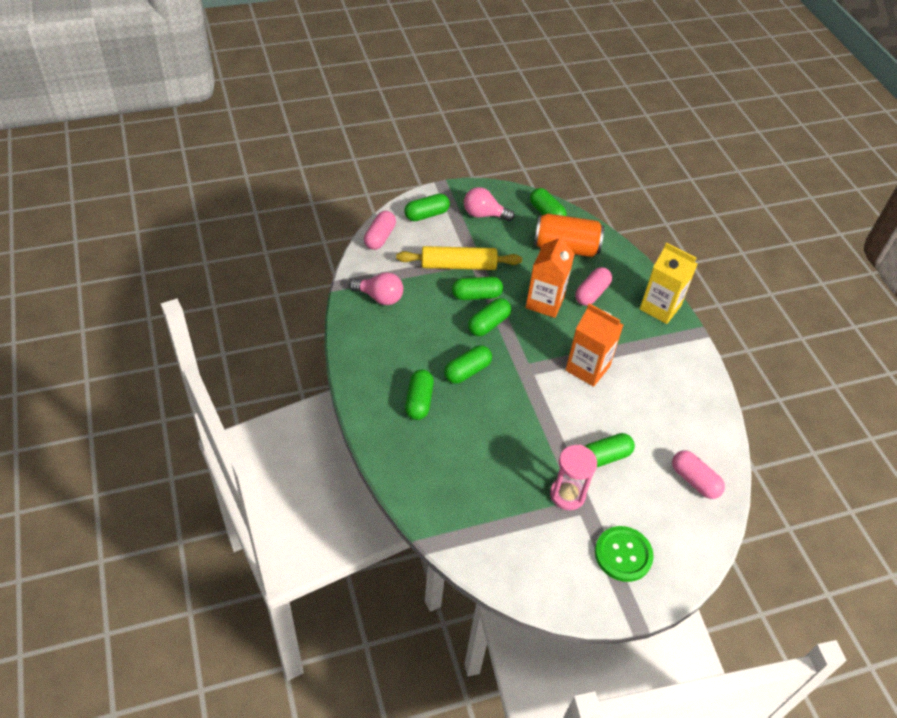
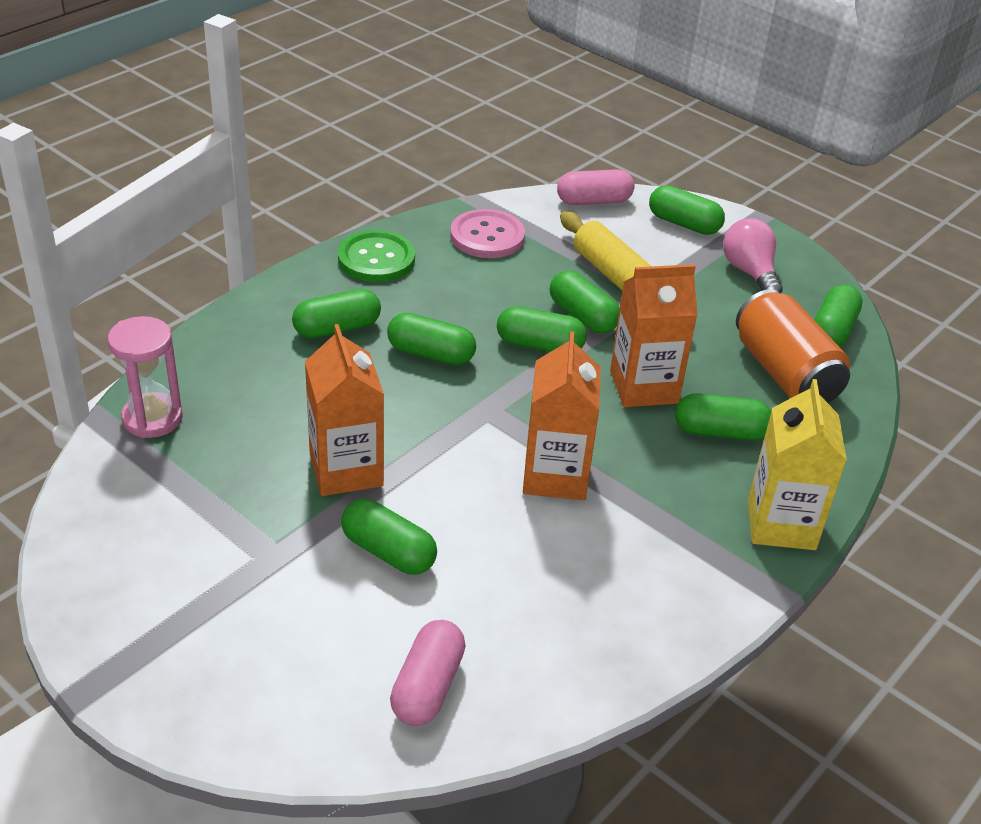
camera: 60 degrees right, 10 degrees down
(380, 297) = (487, 236): pink light bulb -> pink button
(537, 448) = (346, 470): none -> orange carton
(567, 495) = (280, 531): pink hourglass -> pink hourglass (152, 418)
(591, 293) = (720, 431): pink capsule -> green capsule
(623, 554) = (206, 634): green button -> green button (376, 259)

